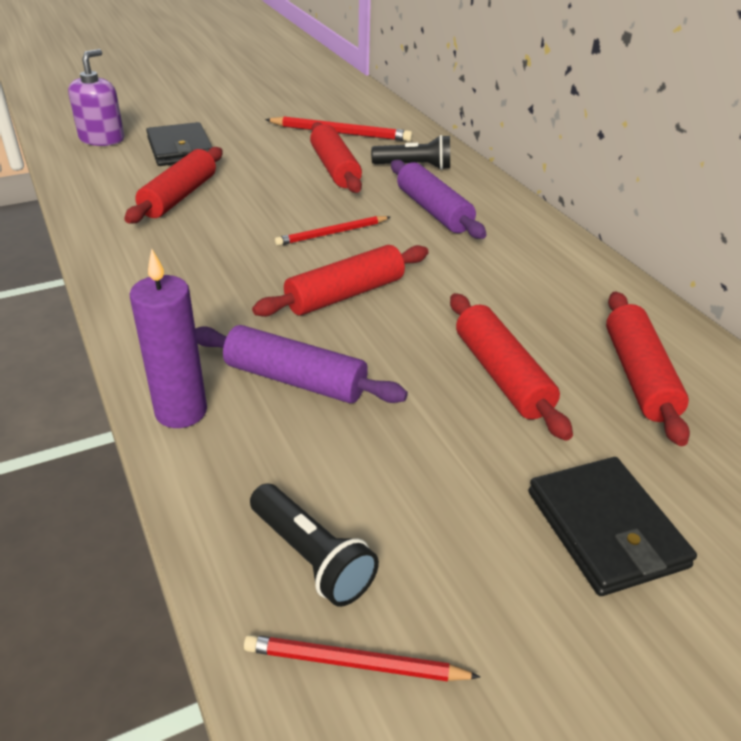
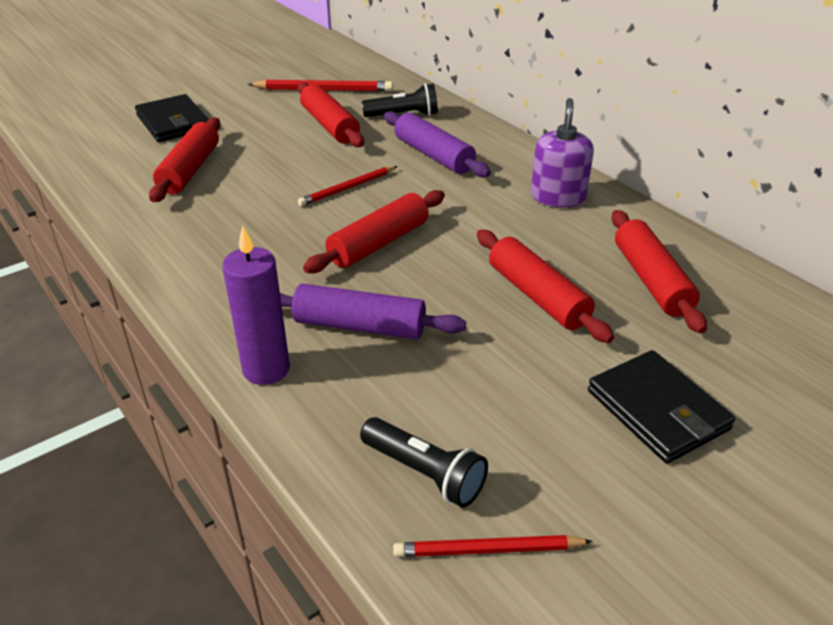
camera: 10 degrees left, 0 degrees up
(102, 139) = (90, 121): purple soap dispenser -> purple soap dispenser (558, 197)

